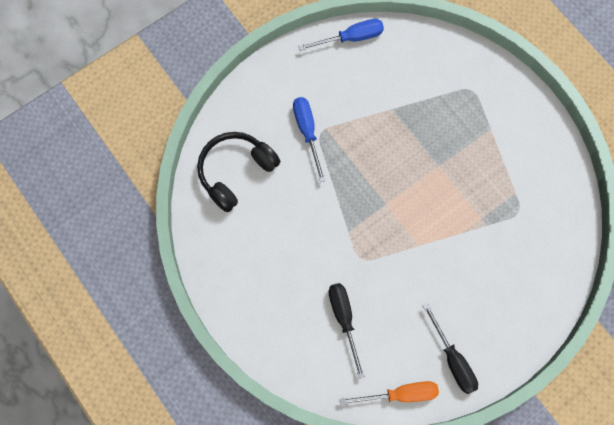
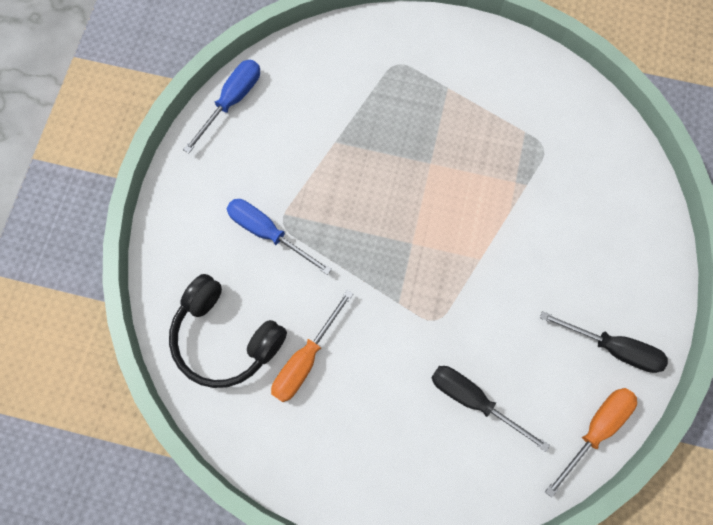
camera: 40 degrees left, 0 degrees up
(236, 172) = (226, 337): black headphones -> black headphones turned 60 degrees counterclockwise
(269, 220) = (305, 359): none -> orange screwdriver

